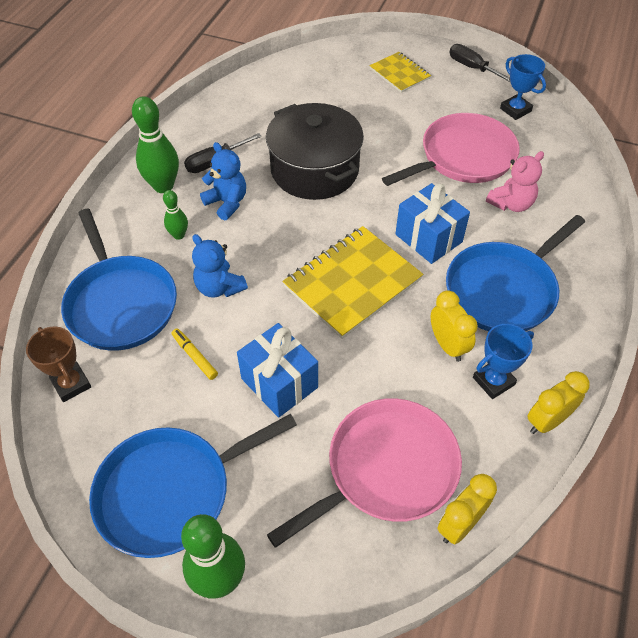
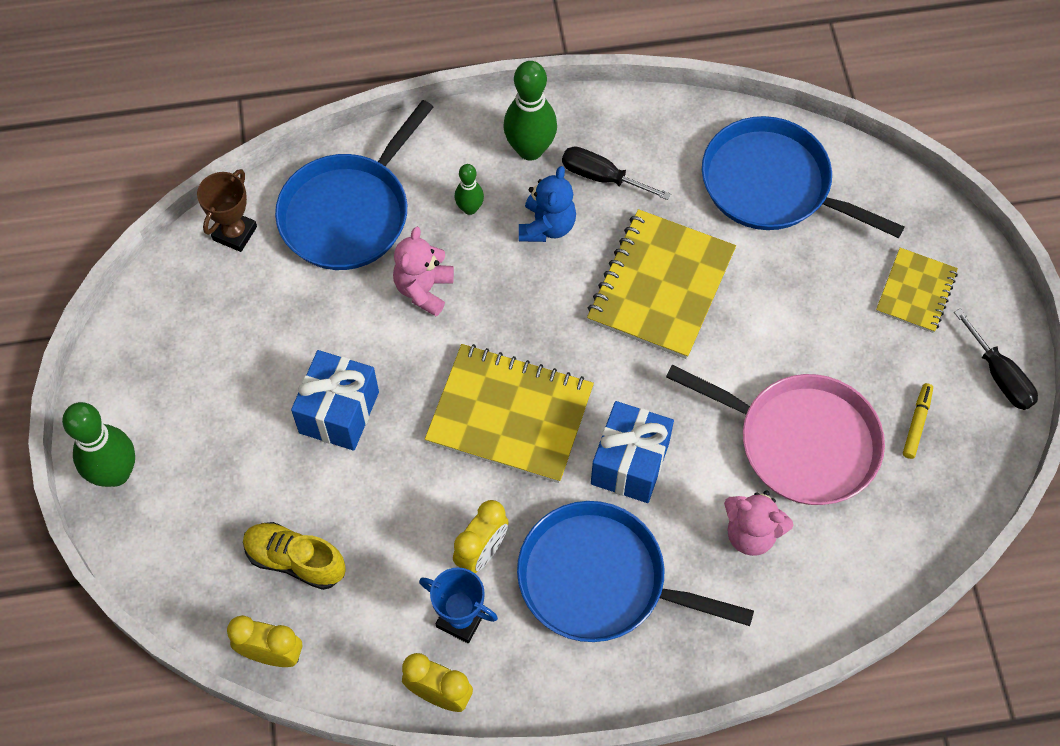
camera: 60 degrees right, 10 degrees up
(171, 492) = (173, 386): blue pan -> blue pan (772, 185)
(195, 357) = (325, 319): yellow marker -> yellow marker (916, 424)
(219, 287) = (424, 289): blue teddy bear -> pink teddy bear
(314, 170) = (661, 286): black pot -> yellow notebook
(386, 470) = (295, 560): pink pan -> yellow shoe
(472, 68) = (999, 375): black screwdriver -> black screwdriver turned 135 degrees clockwise
(515, 110) = (945, 468): blue trophy -> none

